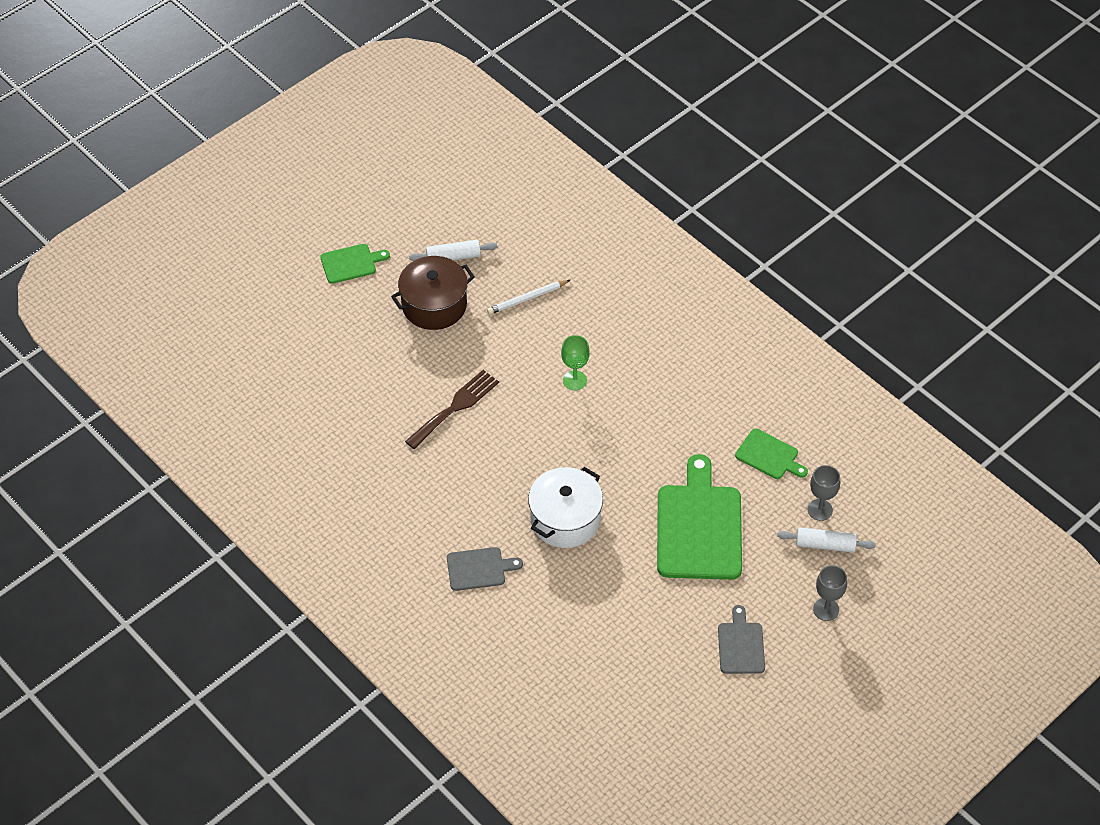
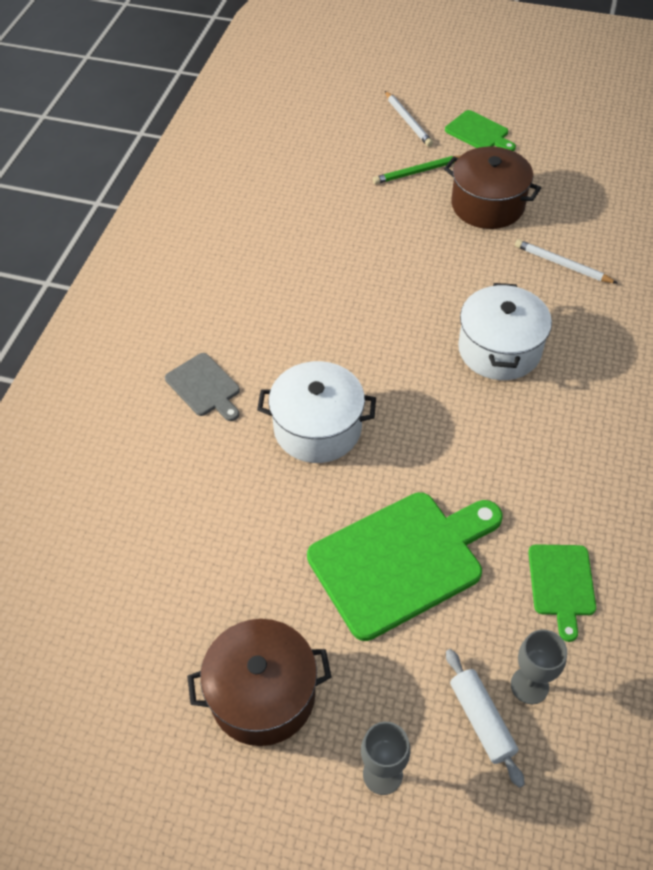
camera: 60 degrees right, 0 degrees up
(298, 299) = (408, 121): none -> white pencil
(362, 327) = (417, 172): none -> green pencil
(453, 257) = (555, 191): white rolling pin -> none
(455, 407) = (384, 275): brown fork -> none
(574, 380) = (499, 349): green goblet -> white pot
(741, 645) = (262, 694): grey cutting board -> brown pot

